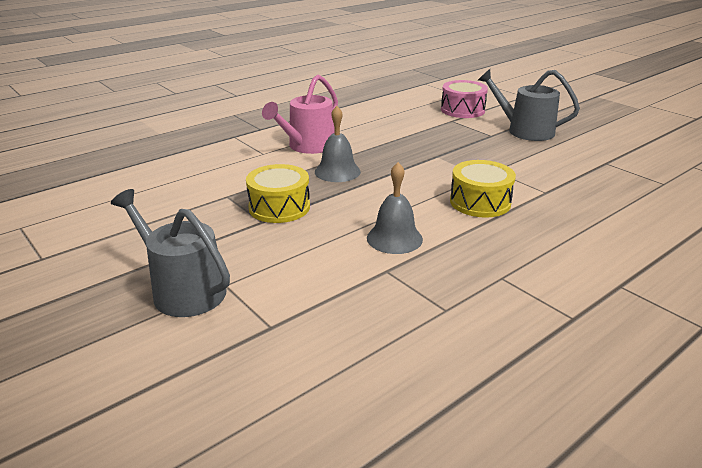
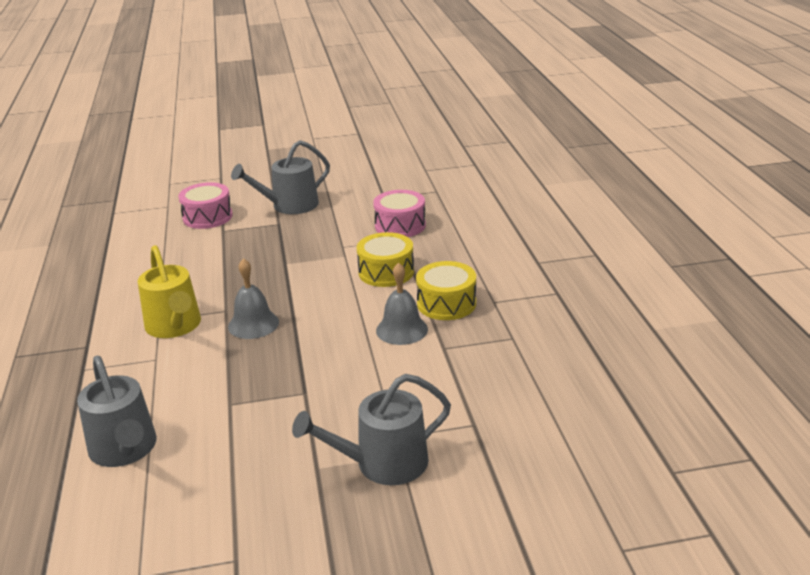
camera: 60 degrees left, 0 degrees up
(153, 178) = (125, 449): none -> grey watering can
(279, 207) = (288, 376): yellow drum -> yellow drum (446, 303)
(308, 146) = (175, 326): pink watering can -> yellow watering can
(569, 185) = (400, 225): none -> pink drum

